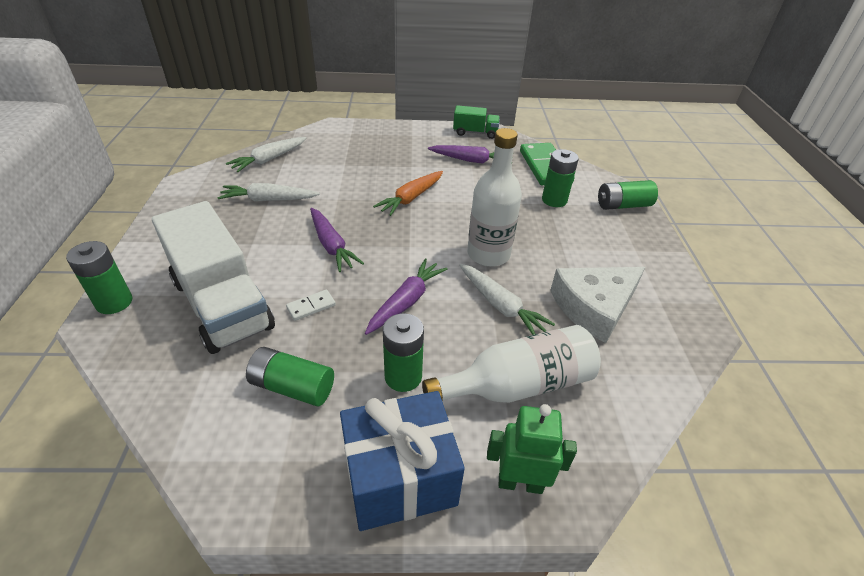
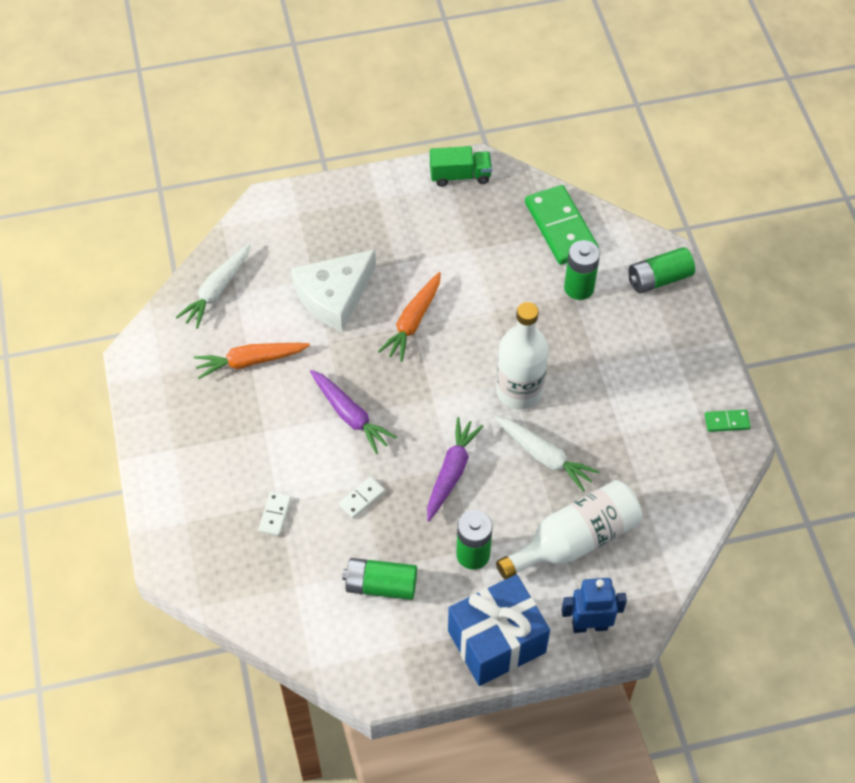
camera: 10 degrees left, 15 degrees up
(114, 302) = (170, 536): green battery -> none
(222, 304) = (274, 515): white truck -> white domino
(269, 200) = (250, 361): white carrot -> orange carrot
(471, 160) = (467, 235): purple carrot -> none
(520, 483) = (589, 625): green robot -> blue robot
(594, 307) = (635, 438): white cheese -> white cheese (334, 296)
(688, 310) = (727, 422): none -> green domino

